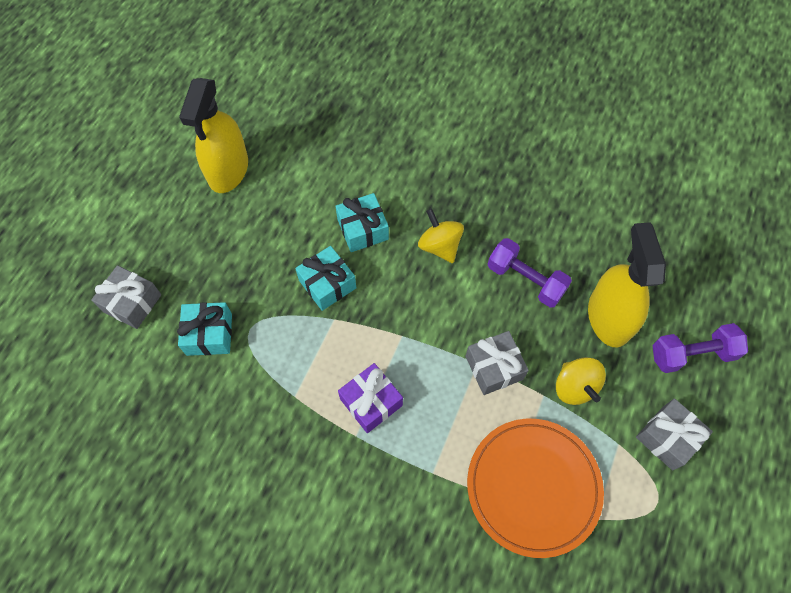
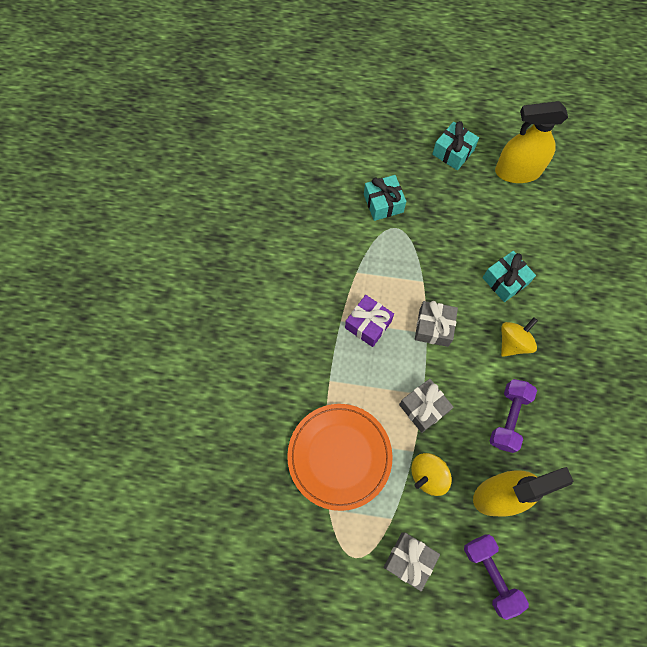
camera: 75 degrees right, 5 degrees up
(132, 303) = (389, 148): grey gift -> grey gift (433, 327)
(327, 284) = (449, 269): turquoise gift -> turquoise gift (453, 152)

